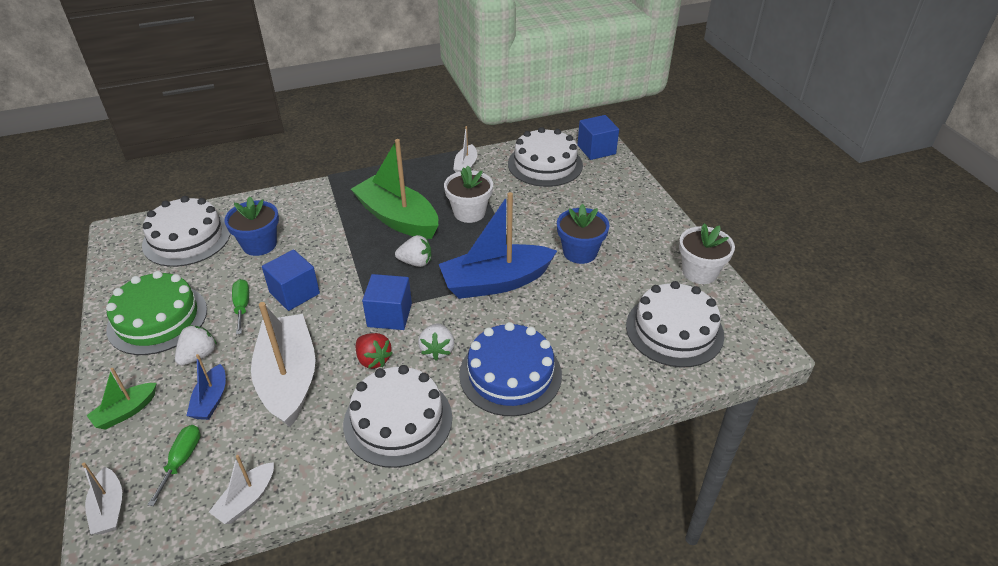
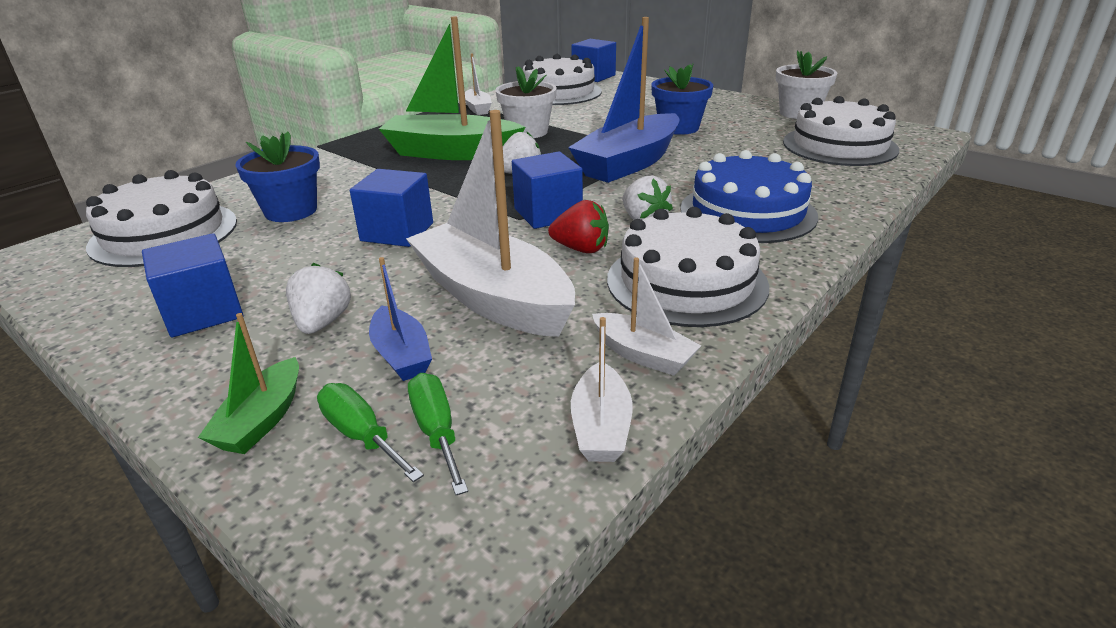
camera: 30 degrees left, 10 degrees down
(109, 508) = (372, 544): white boat -> white boat (643, 355)
(157, 319) = (203, 312): green cake -> blue cube
(242, 306) = (334, 262): green screwdriver -> green screwdriver (361, 435)

